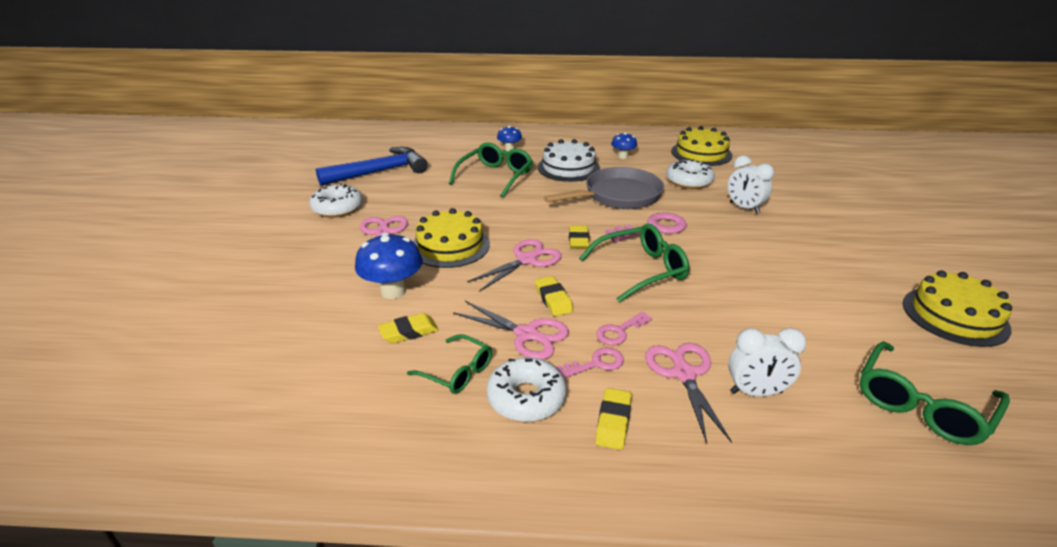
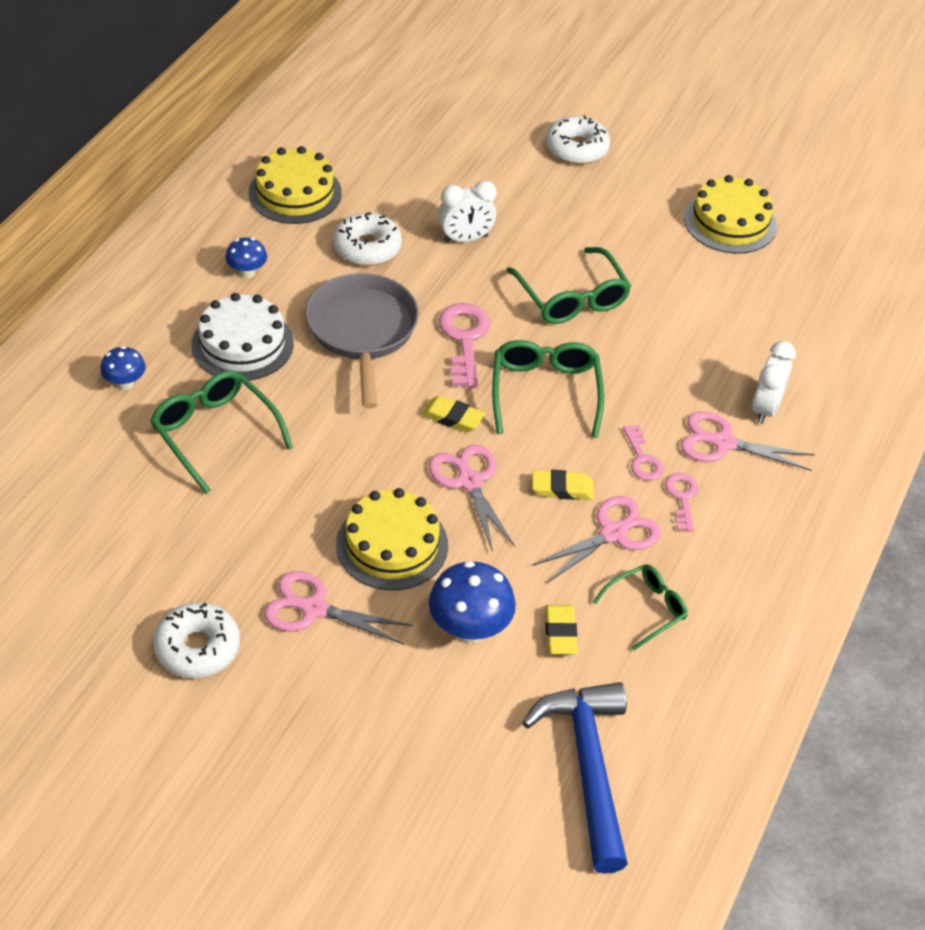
camera: 70 degrees left, 15 degrees up
(380, 172) = (95, 568): blue hammer -> blue hammer (588, 766)
(526, 398) = (706, 567): white donut -> white donut (577, 148)
(613, 422) = (761, 518): yellow eraser -> none
(921, 405) = (820, 321): green glasses -> green glasses (572, 298)

